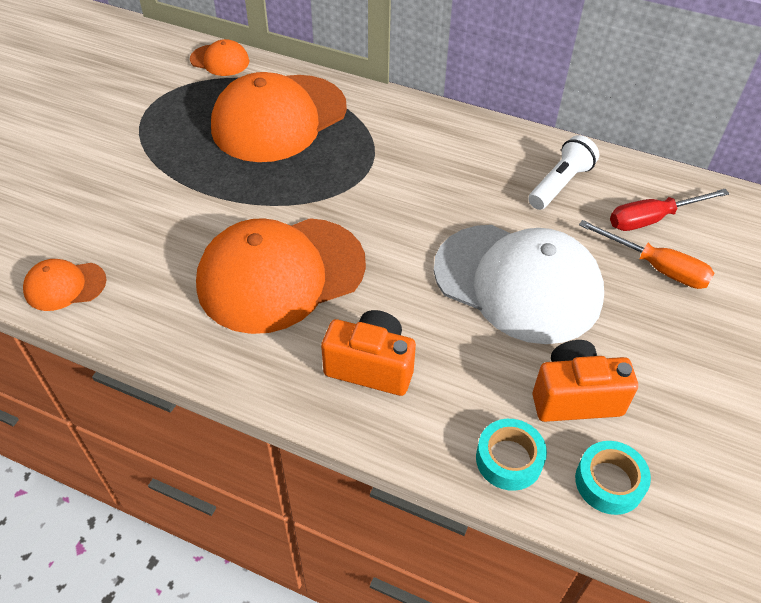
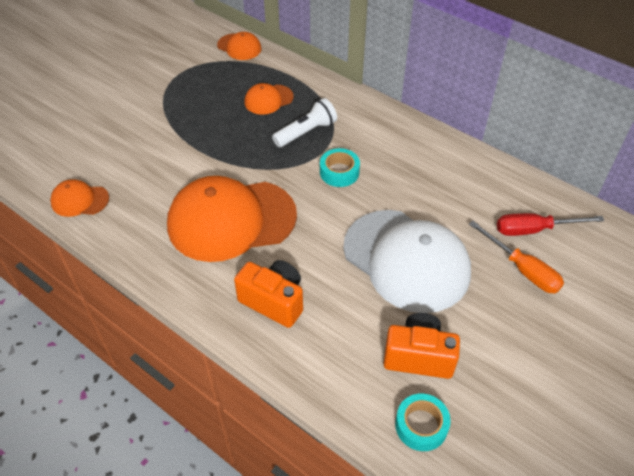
camera: 15 degrees right, 0 degrees up
(279, 118) = (268, 99): orange cap -> orange cap, size x0.46
(509, 459) = (351, 391): turquoise tape -> turquoise tape (339, 172)
(560, 184) = (469, 188): white flashlight -> white flashlight (306, 132)

